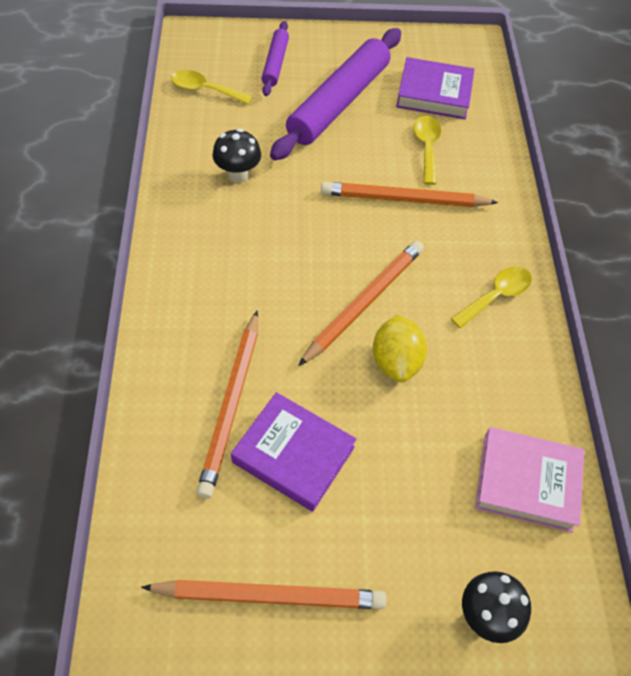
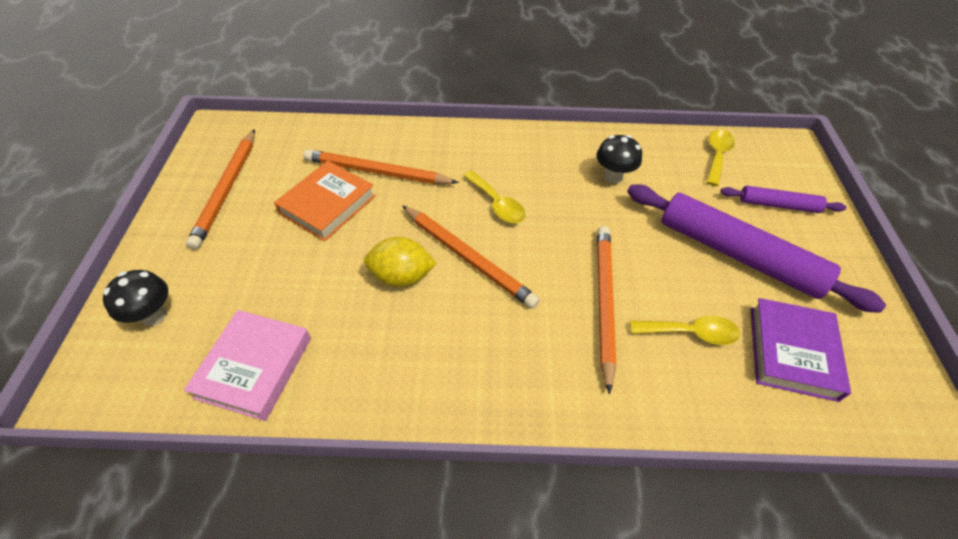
camera: 95 degrees right, 5 degrees down
(293, 454) = (327, 205): purple book -> orange book
(496, 296) = (473, 375): yellow spoon -> yellow spoon (497, 204)

